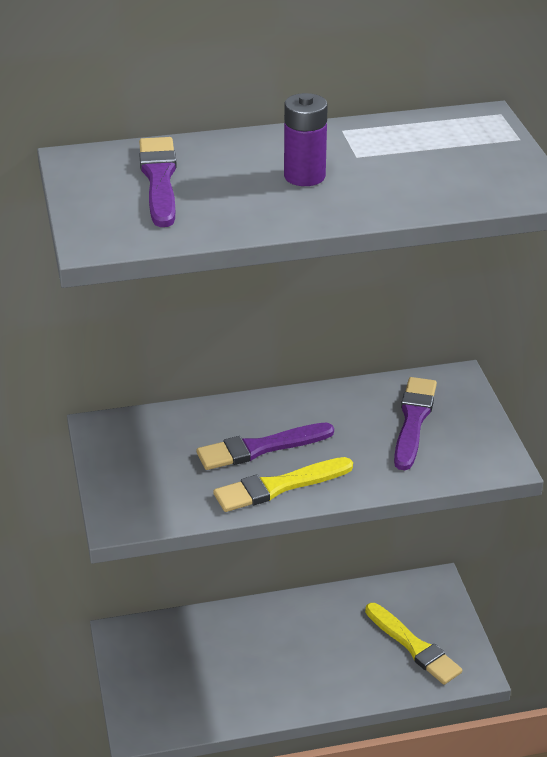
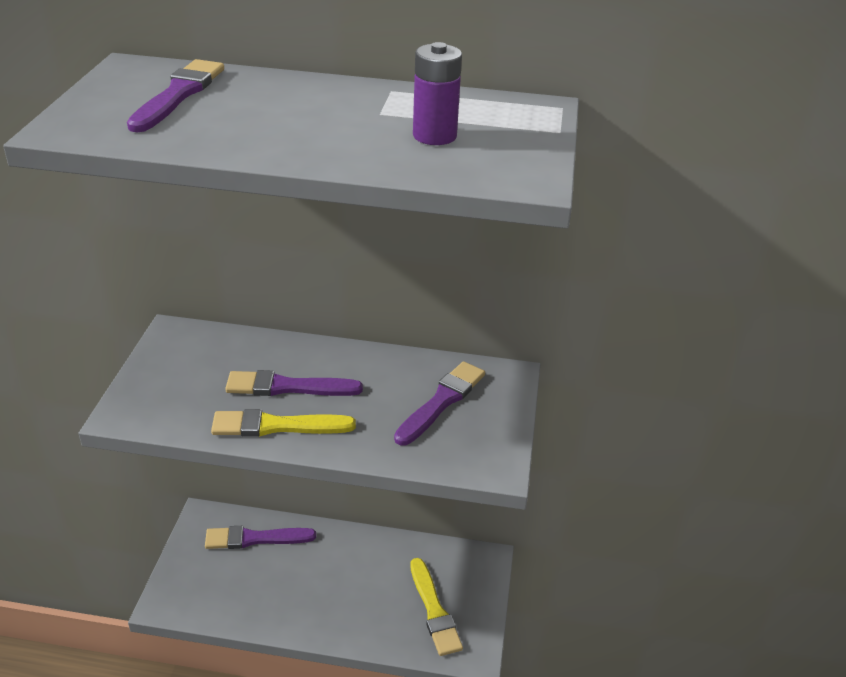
camera: 20 degrees right, 0 degrees up
(191, 638) = (255, 538): none -> purple brush
(304, 176) = (311, 119): purple battery -> purple battery (434, 136)

